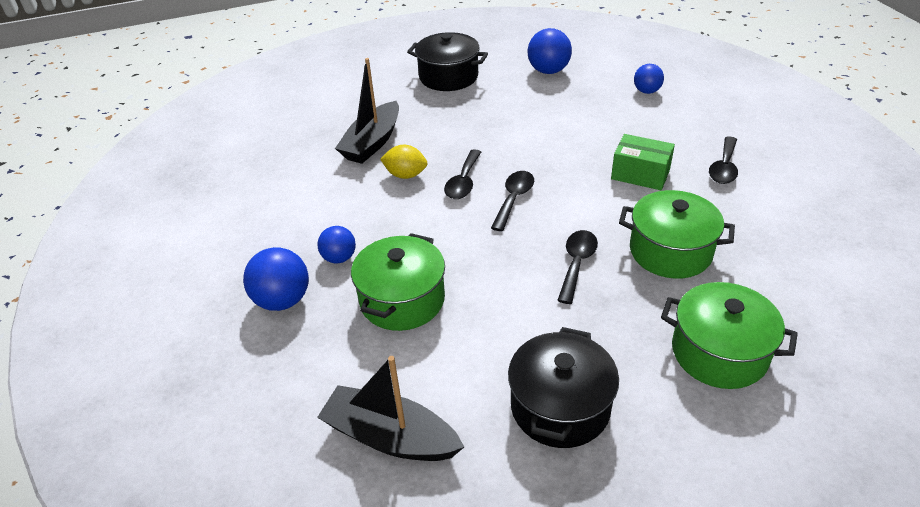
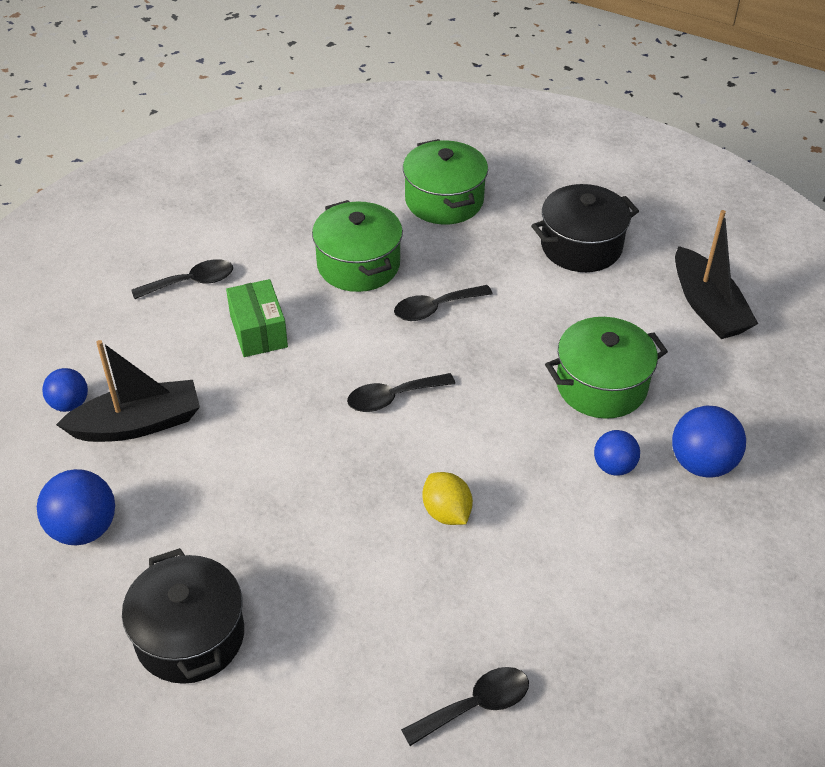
camera: 135 degrees left, 5 degrees up
(372, 142) = (422, 596): black boat -> black boat (137, 424)
(463, 182) = (406, 454): black spoon -> black spoon (476, 705)

